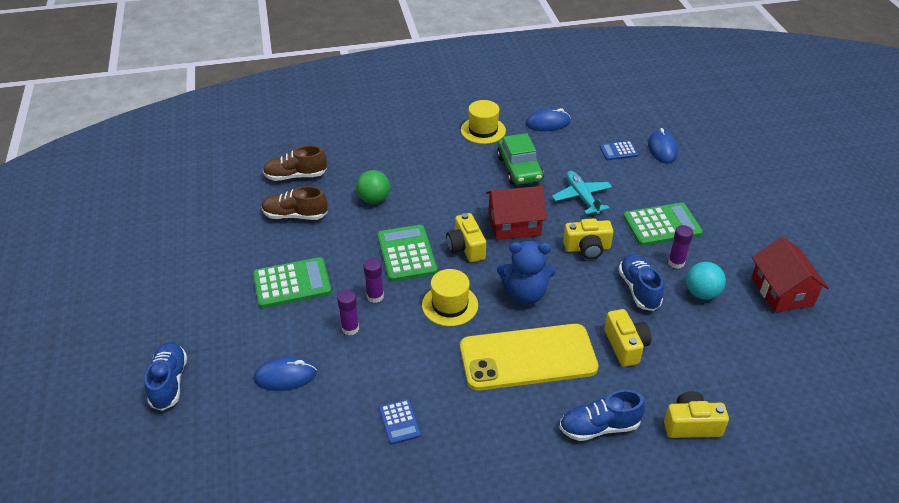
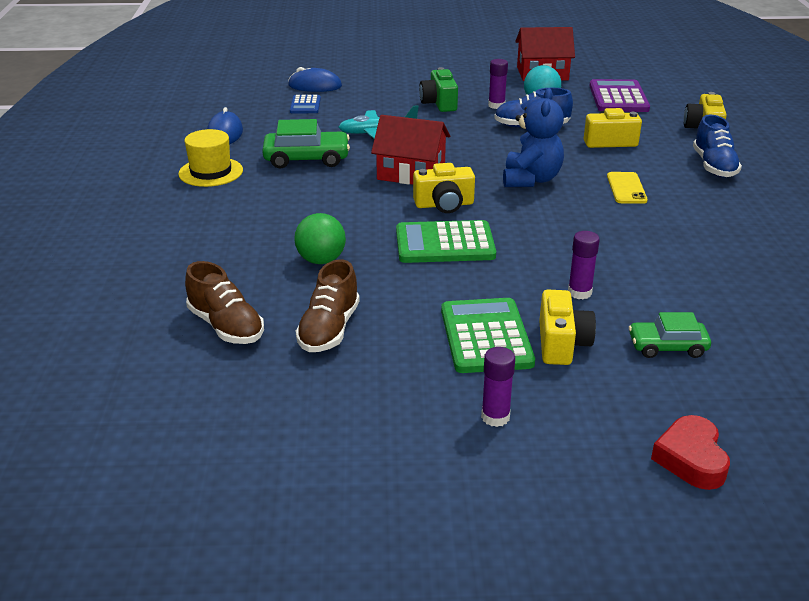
camera: 80 degrees left, 10 degrees down
(169, 382) = (691, 459): blue shoe -> red heart
(285, 376) = (667, 347): blue mouse -> green car
(295, 176) = (226, 326): brown shoe -> brown shoe turned 45 degrees counterclockwise
(375, 296) = (522, 271): purple glue stick -> purple glue stick (495, 417)
(399, 422) = (729, 268): blue calculator -> none
(450, 305) = (543, 223): yellow hat -> none
(514, 224) = (411, 173): red house -> red house turned 75 degrees counterclockwise
(528, 357) = (626, 188): yellow phone -> yellow phone, size x0.43
(587, 248) = (464, 140): yellow camera -> yellow camera (561, 344)
(662, 225) = (439, 103): green calculator -> green camera
(746, 354) = (618, 97): none -> purple calculator

